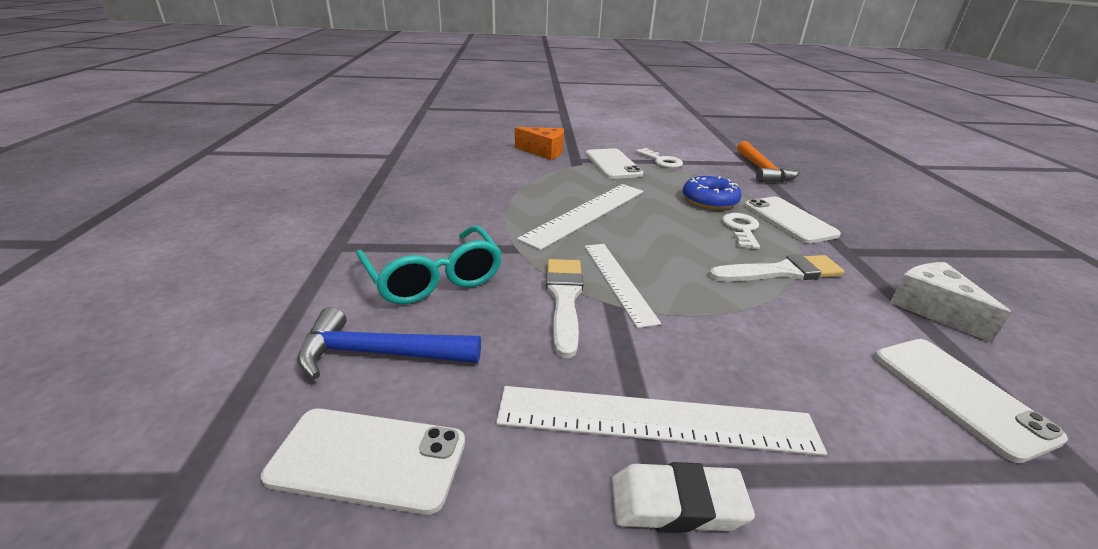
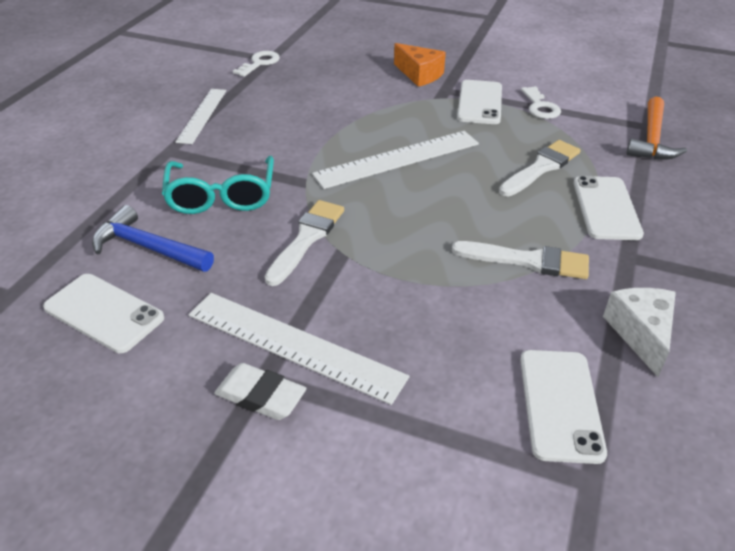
camera: 25 degrees right, 10 degrees up
(618, 281) = (365, 233): white ruler -> white ruler (202, 115)
(709, 200) = (541, 167): blue donut -> white brush
(741, 229) = (539, 208): white key -> white key (259, 63)

